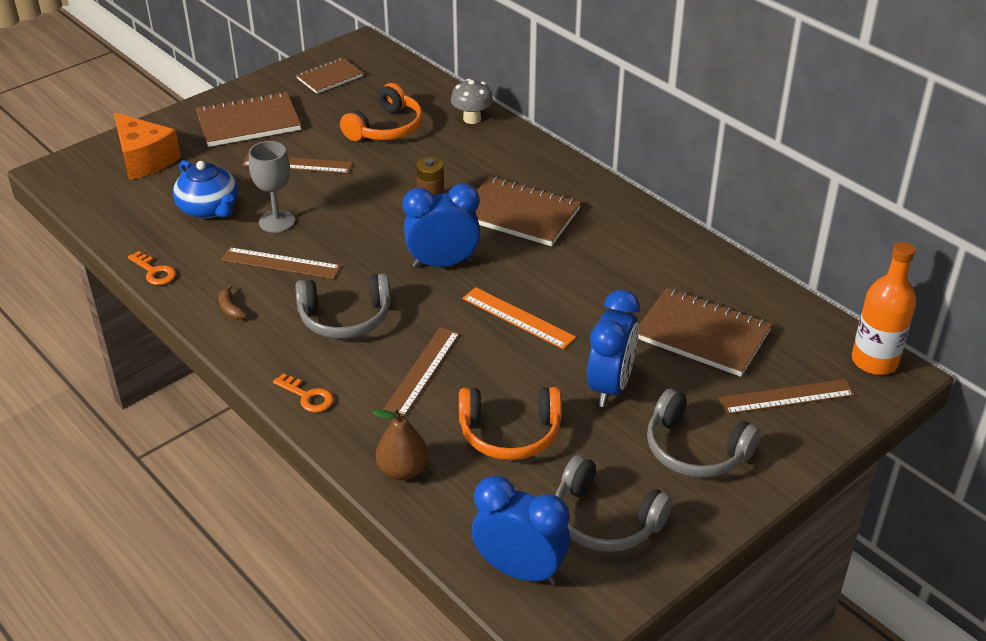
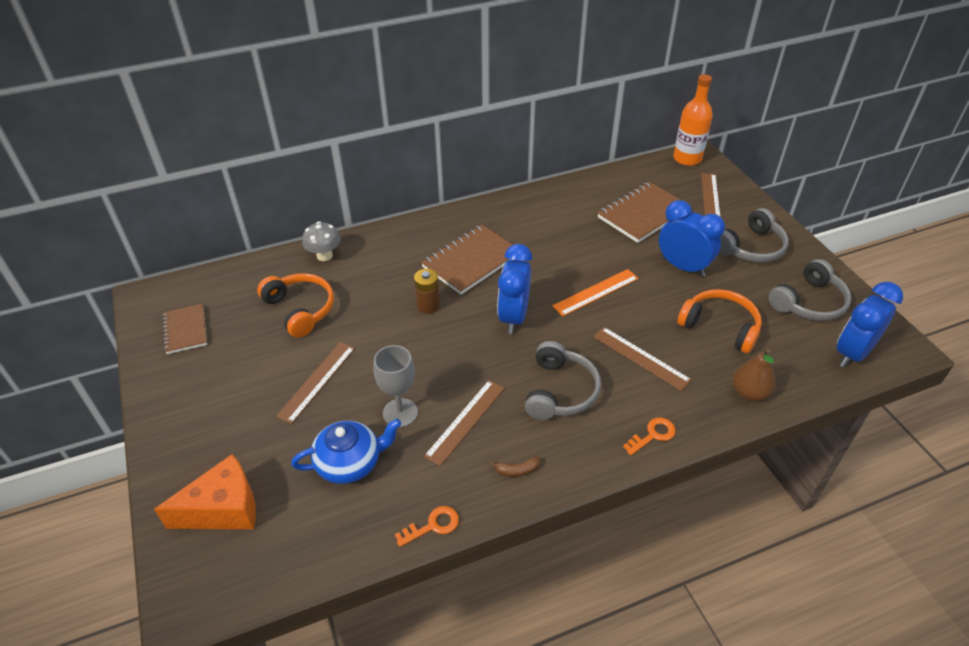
camera: 70 degrees left, 5 degrees up
(248, 122) = (218, 406): brown notebook -> none
(510, 433) = (720, 326): orange headphones -> orange headphones turned 75 degrees counterclockwise

